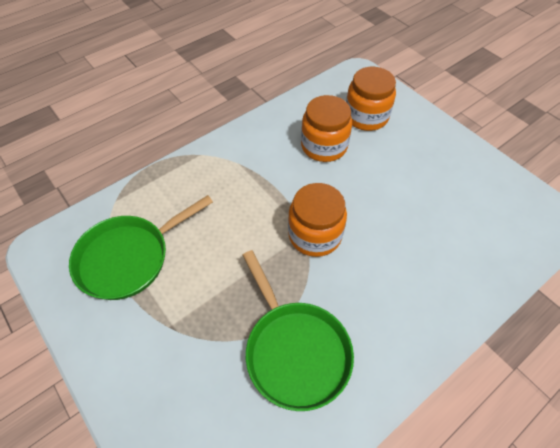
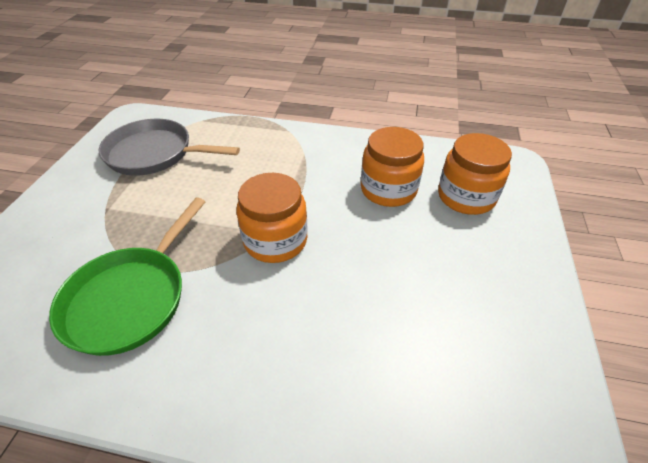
camera: 50 degrees right, 10 degrees down
(128, 257) = (155, 154): green pan -> grey pan

